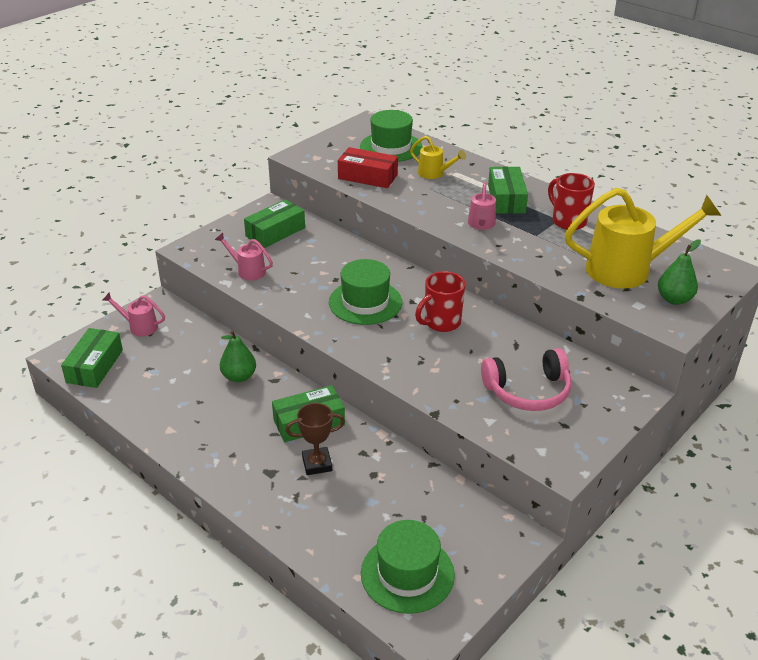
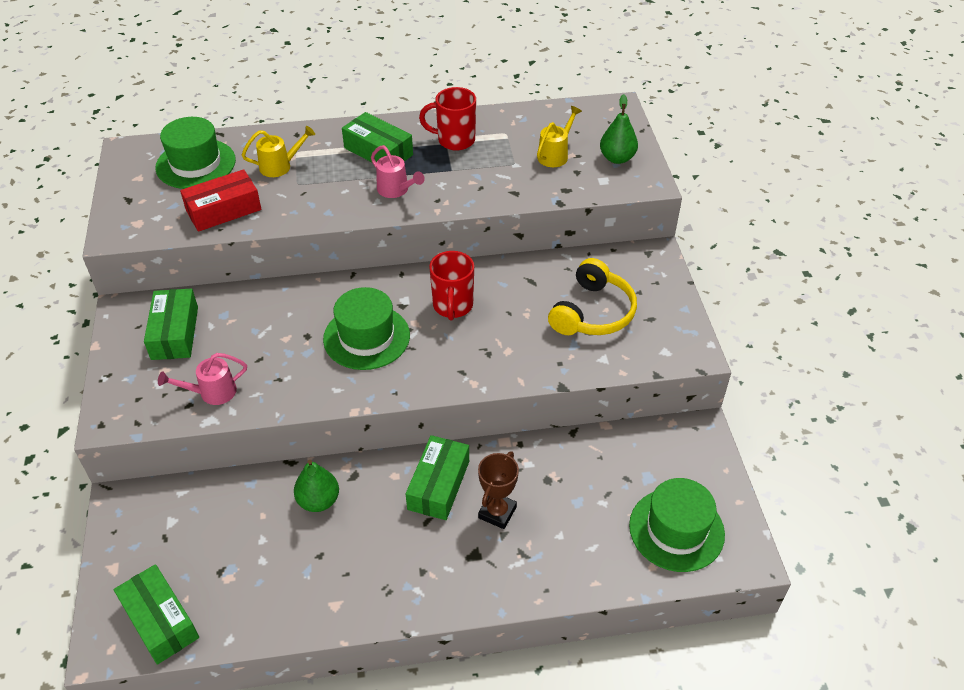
camera: 50 degrees left, 10 degrees up
(139, 327) = (141, 542): pink watering can -> none
(528, 391) = (592, 312): pink headphones -> yellow headphones
(627, 270) = (555, 155): yellow watering can -> yellow watering can, size x0.48

